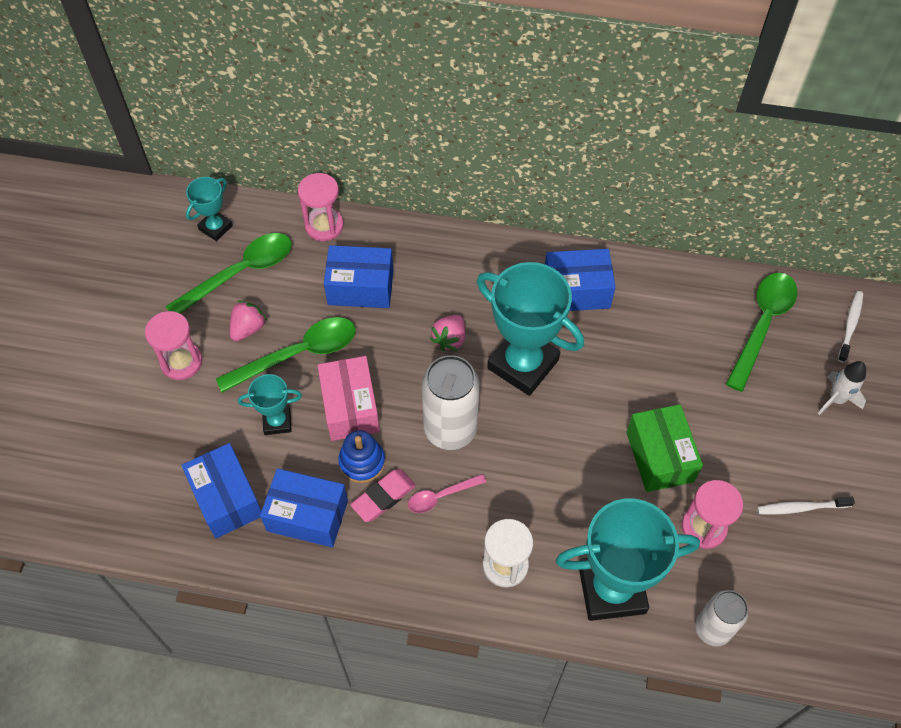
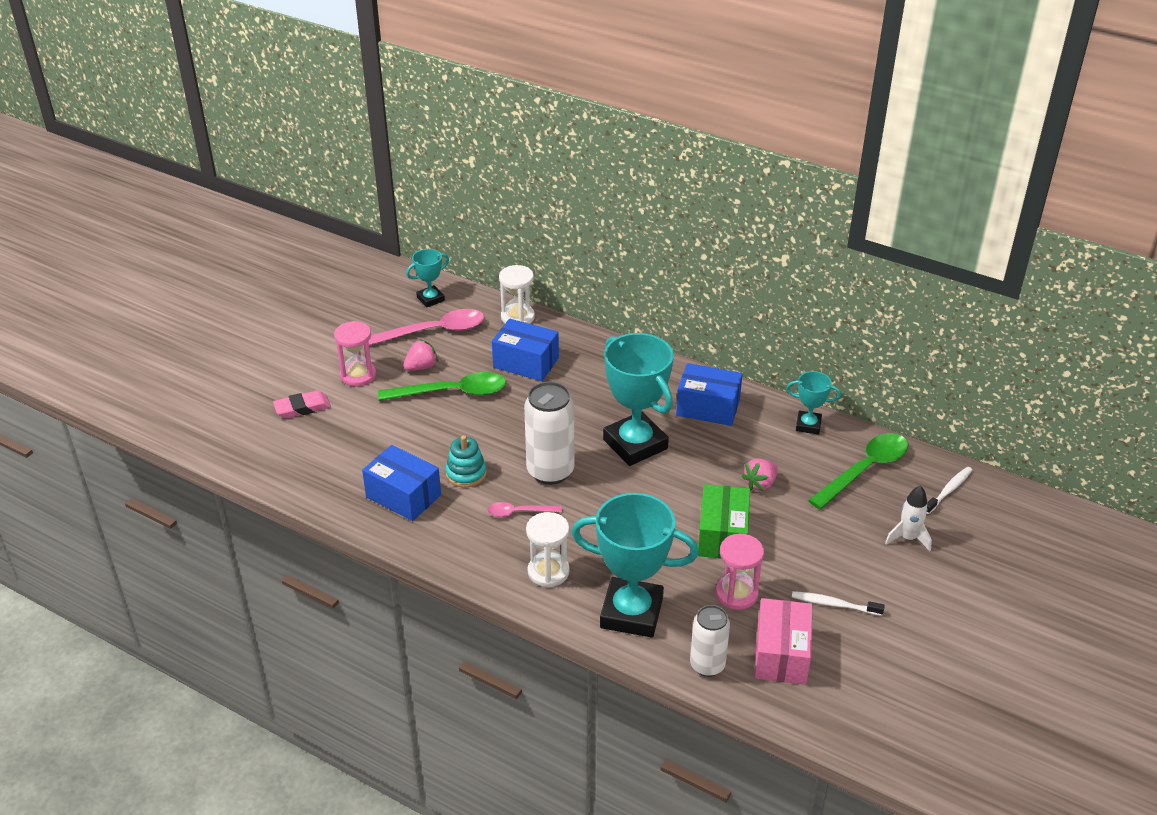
camera: 20 degrees right, 20 degrees down
(226, 498) = (346, 468): blue box -> none
(240, 273) = (434, 331): green spoon -> pink spoon
(277, 421) = (412, 430): turquoise trophy -> turquoise trophy (808, 425)
(324, 226) = (517, 317): pink hourglass -> white hourglass
(350, 407) = (475, 436): pink box -> pink box (781, 654)
(362, 462) = (466, 473): blue stacking toy -> turquoise stacking toy
(383, 497) = (471, 500): pink eraser -> pink eraser (302, 408)
(450, 339) = (581, 413): pink strawberry -> pink strawberry (760, 484)

